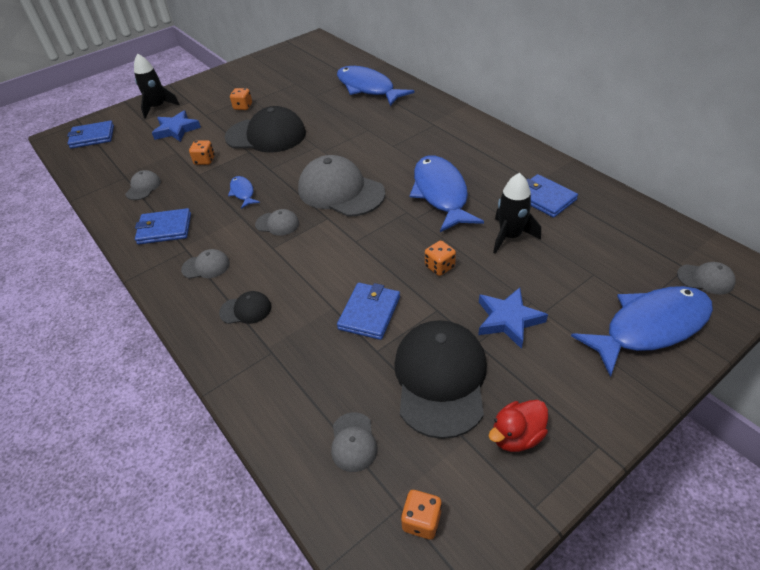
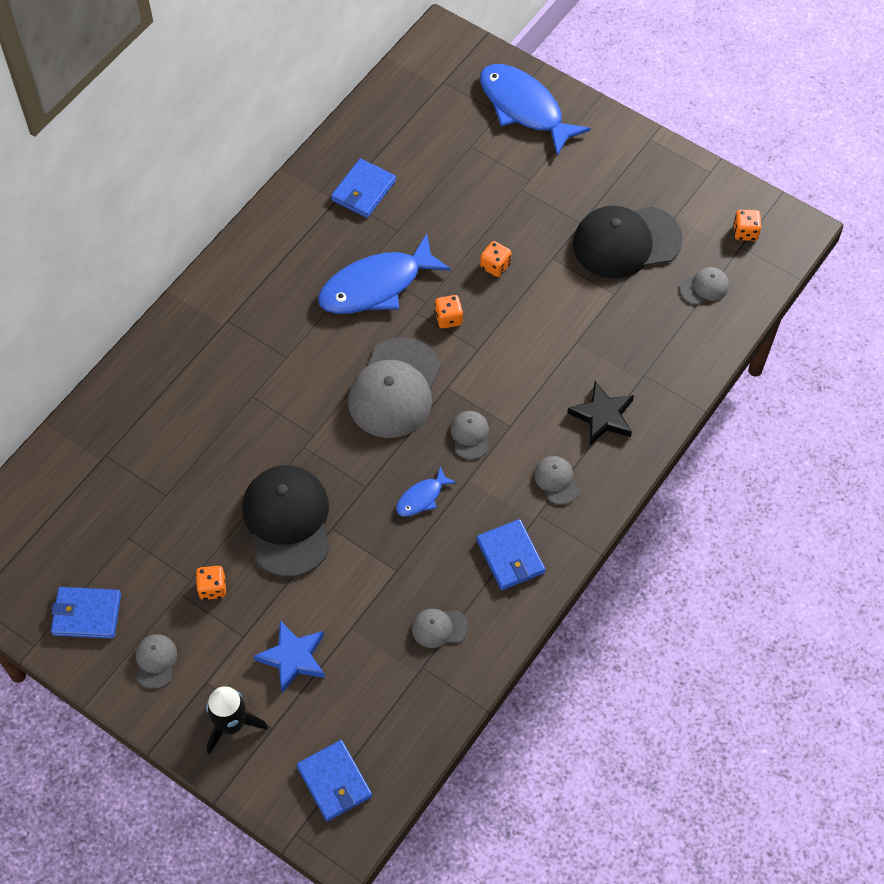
camera: 110 degrees left, 15 degrees up
(204, 160) = (364, 577): orange dice -> orange dice (448, 318)
(246, 310) = (602, 416): black cap -> black star
(368, 88) = (135, 426): blue fish -> none
(369, 313) = (573, 310): blue wallet -> blue wallet (87, 614)
(508, 320) = (547, 203): blue star -> none
(510, 236) = (434, 214): black rocket -> none
(516, 436) = (660, 186): red duck -> none
(705, 279) = (454, 69): grey cap -> grey cap (156, 661)

